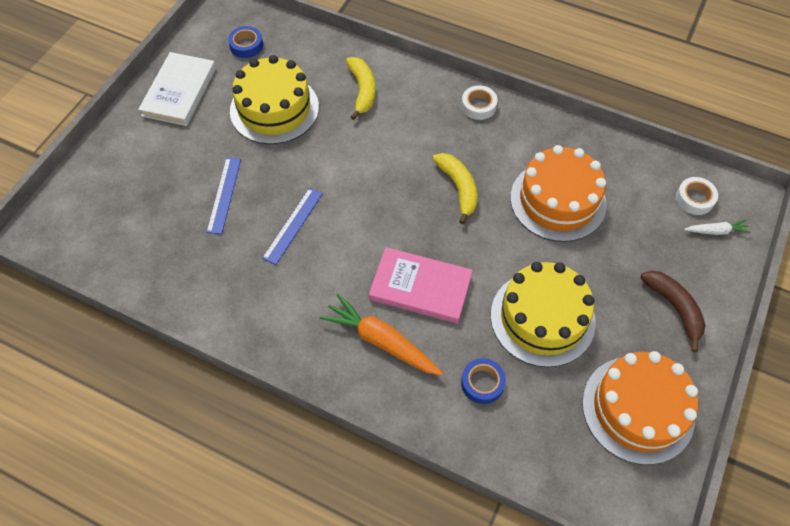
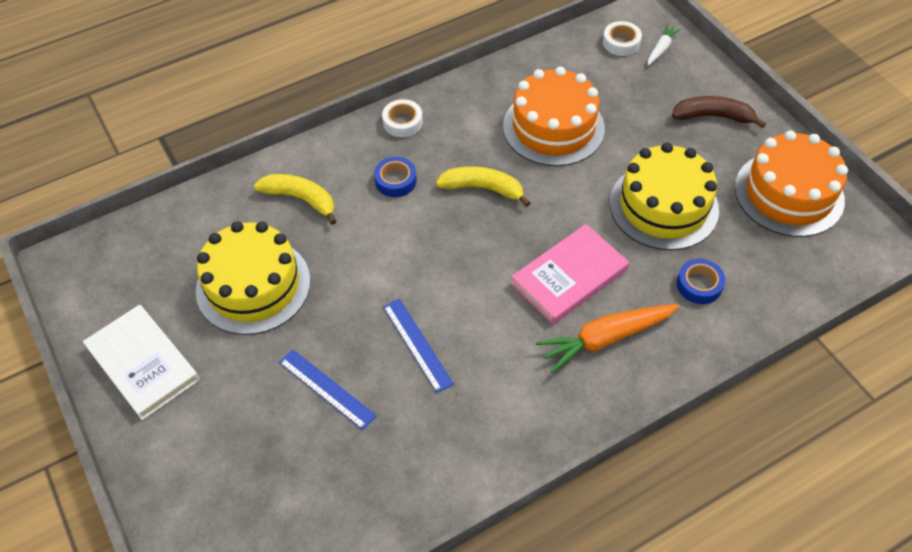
camera: 55 degrees left, 5 degrees down
(246, 45) = (140, 267): blue tape -> blue tape (395, 181)

